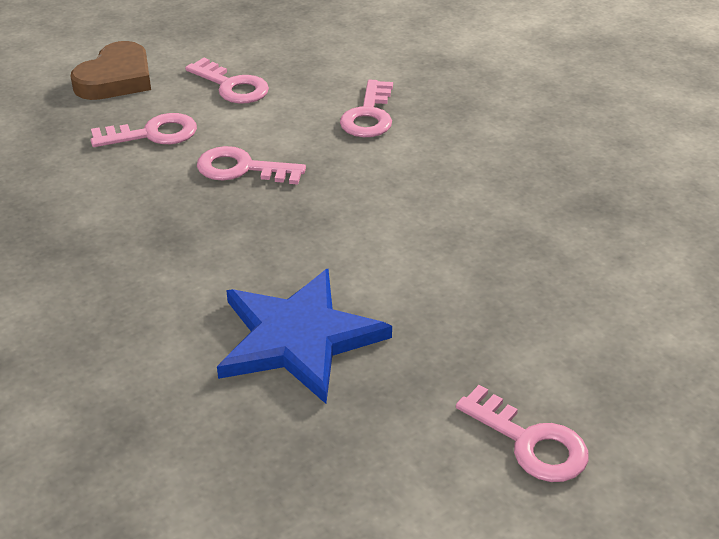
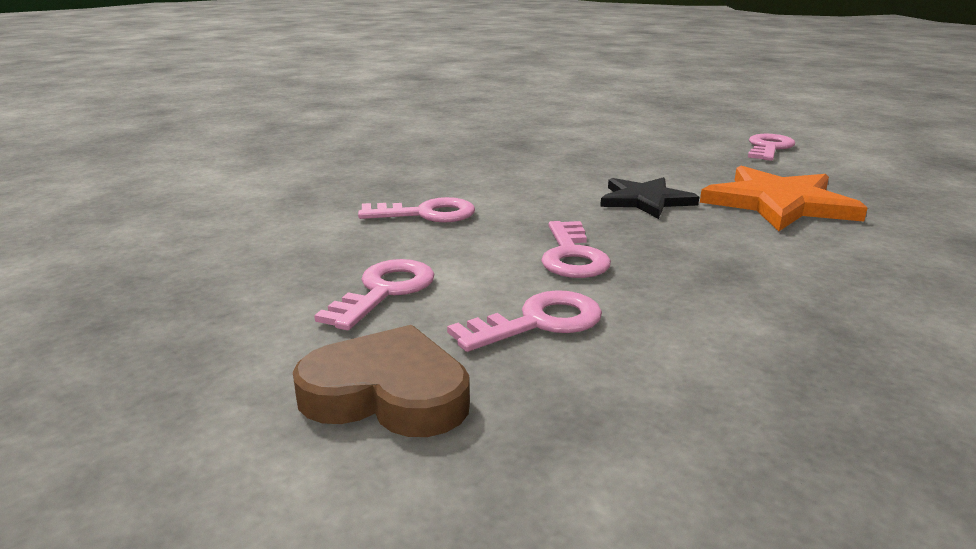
camera: 105 degrees left, 15 degrees down
(152, 134) = (538, 322): pink key -> pink key turned 90 degrees clockwise
(298, 338) = (779, 203): blue star -> orange star
(350, 244) = (645, 200): none -> black star

